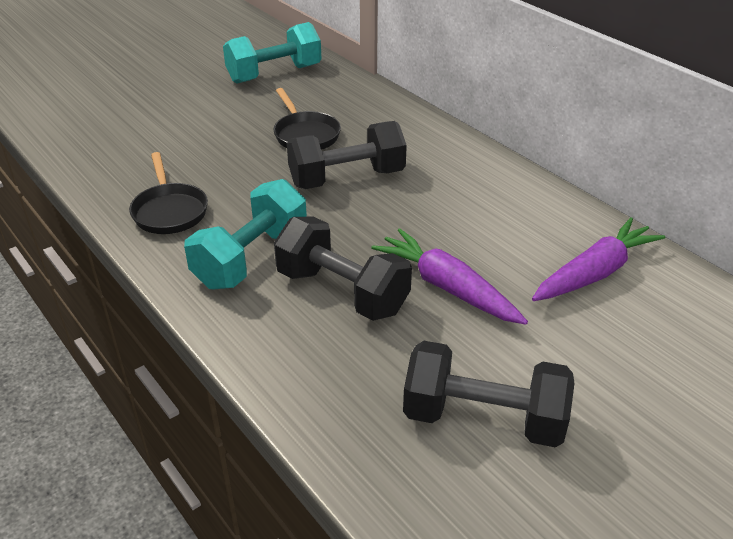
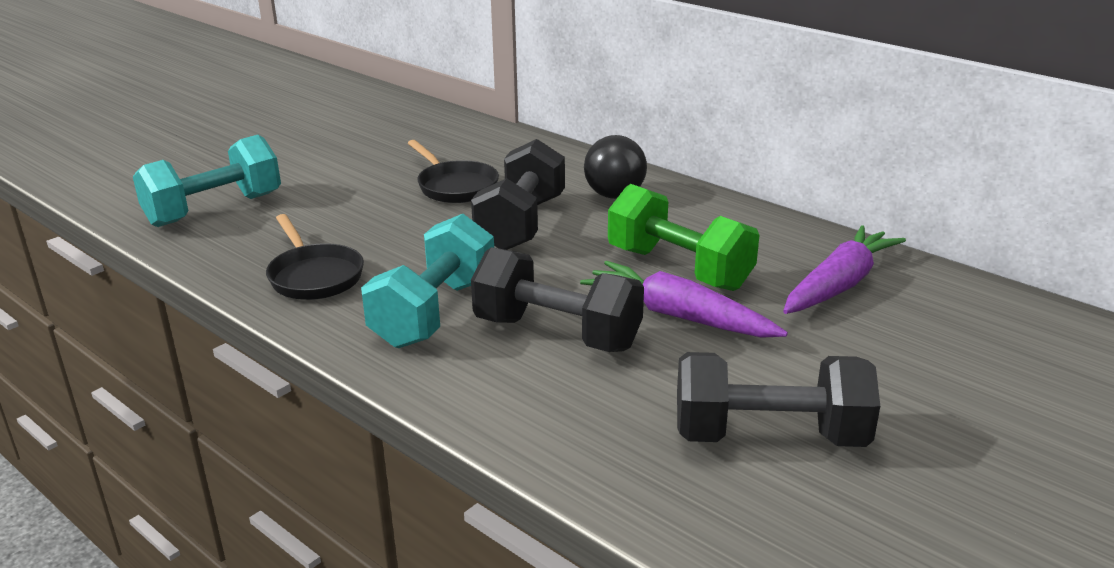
camera: 10 degrees left, 10 degrees down
(274, 74) = (395, 131): turquoise dumbbell -> turquoise dumbbell (214, 210)
(347, 178) = (521, 224): black dumbbell -> black dumbbell turned 45 degrees counterclockwise
(433, 158) = (614, 195): none -> black ball
(462, 239) = (679, 269): none -> green dumbbell

